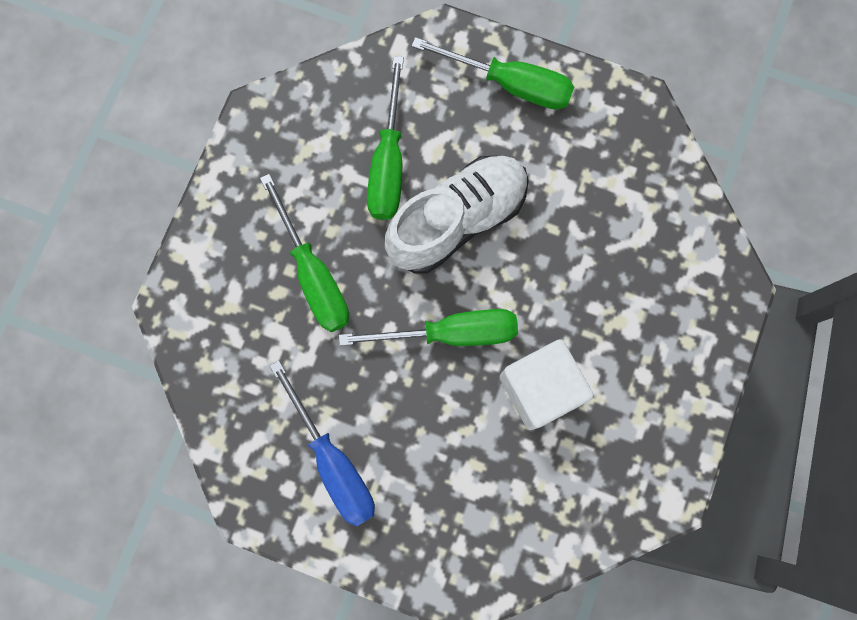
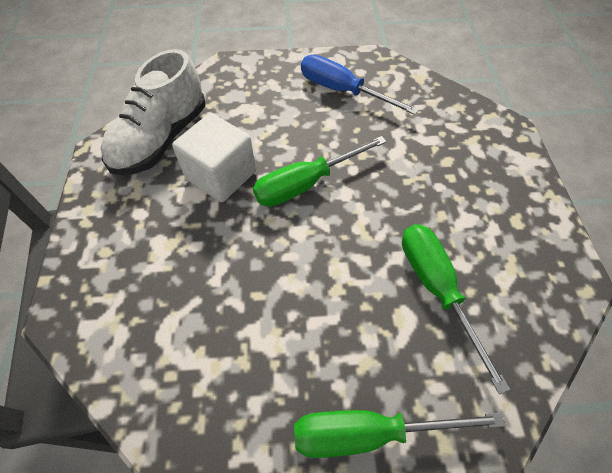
camera: 155 degrees right, 20 degrees down
(313, 274) = (432, 181): green screwdriver -> none
(457, 220) = (346, 266): white shoe -> white shoe (161, 139)

